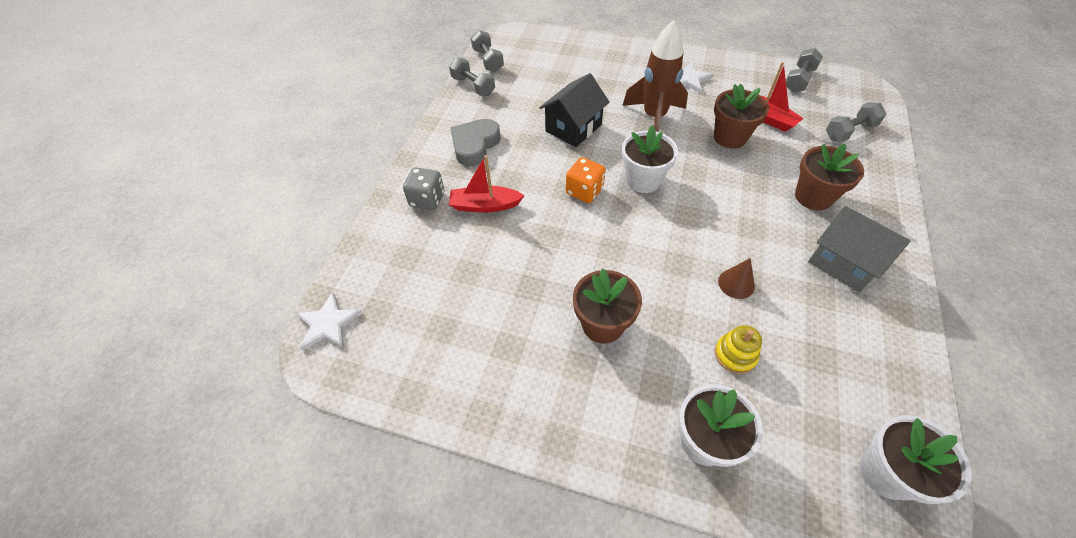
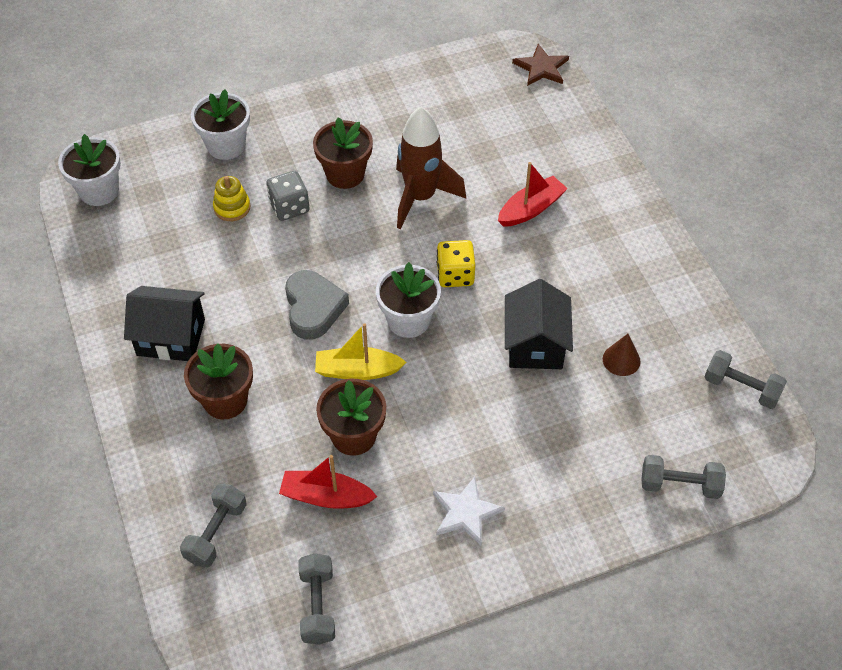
camera: 140 degrees right, 0 degrees up
(328, 323) = (541, 68): white star -> brown star
(427, 199) = (587, 185): grey dice -> grey dice (289, 207)
(473, 86) = (707, 336): grey dumbbell -> grey dumbbell (680, 485)
(475, 145) = (612, 262): grey heart -> grey heart (313, 308)
(584, 191) = (455, 275): orange dice -> yellow dice
(654, 117) = (459, 415): brown rocket -> brown rocket (420, 197)
(703, 169) = (357, 371): none -> yellow boat
(736, 283) = (258, 263): brown cone -> brown cone (621, 360)
(844, 262) = (171, 337): grey house -> black house

